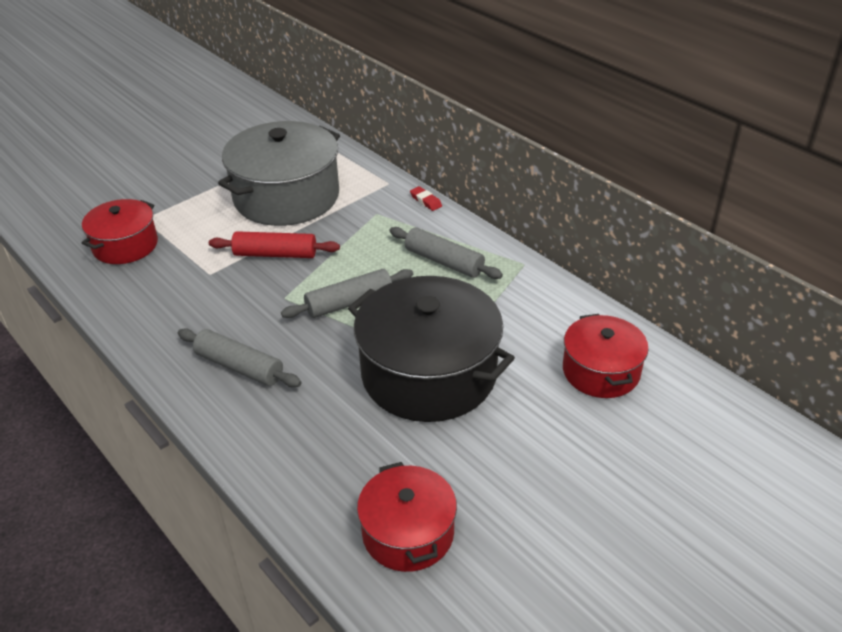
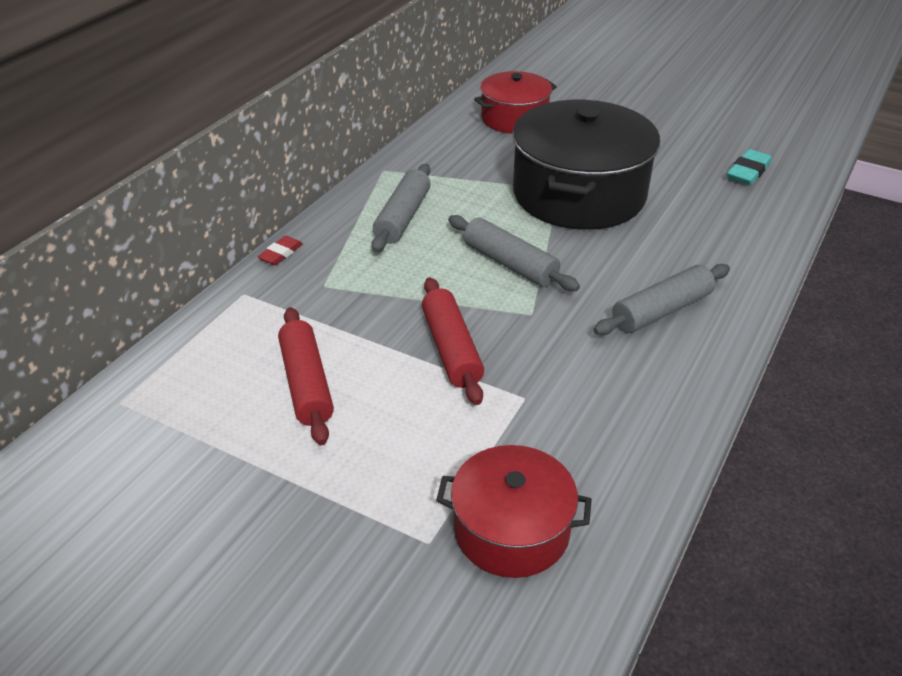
camera: 110 degrees left, 0 degrees up
(239, 367) = (662, 311): grey rolling pin -> grey rolling pin turned 45 degrees clockwise
(286, 197) = (307, 383): grey pot -> red rolling pin
(408, 533) = (748, 172): red pot -> turquoise eraser

